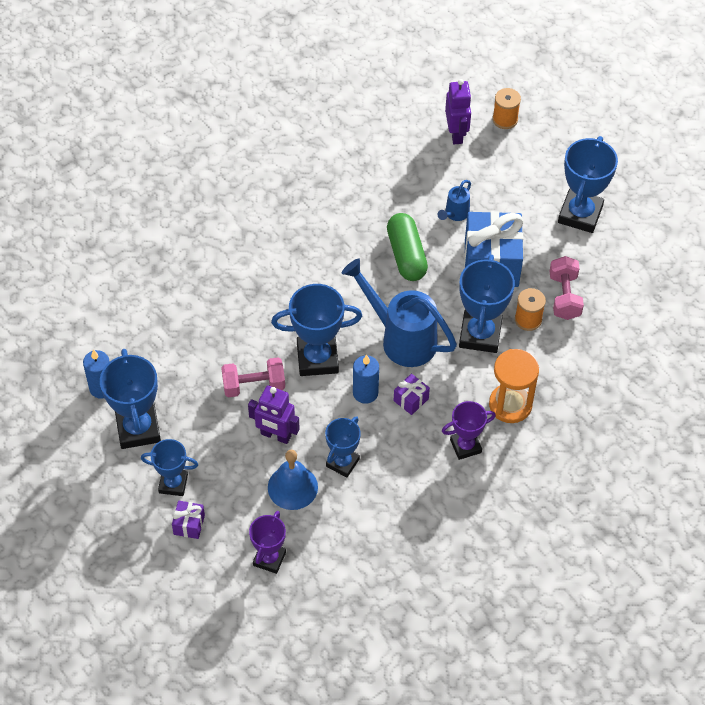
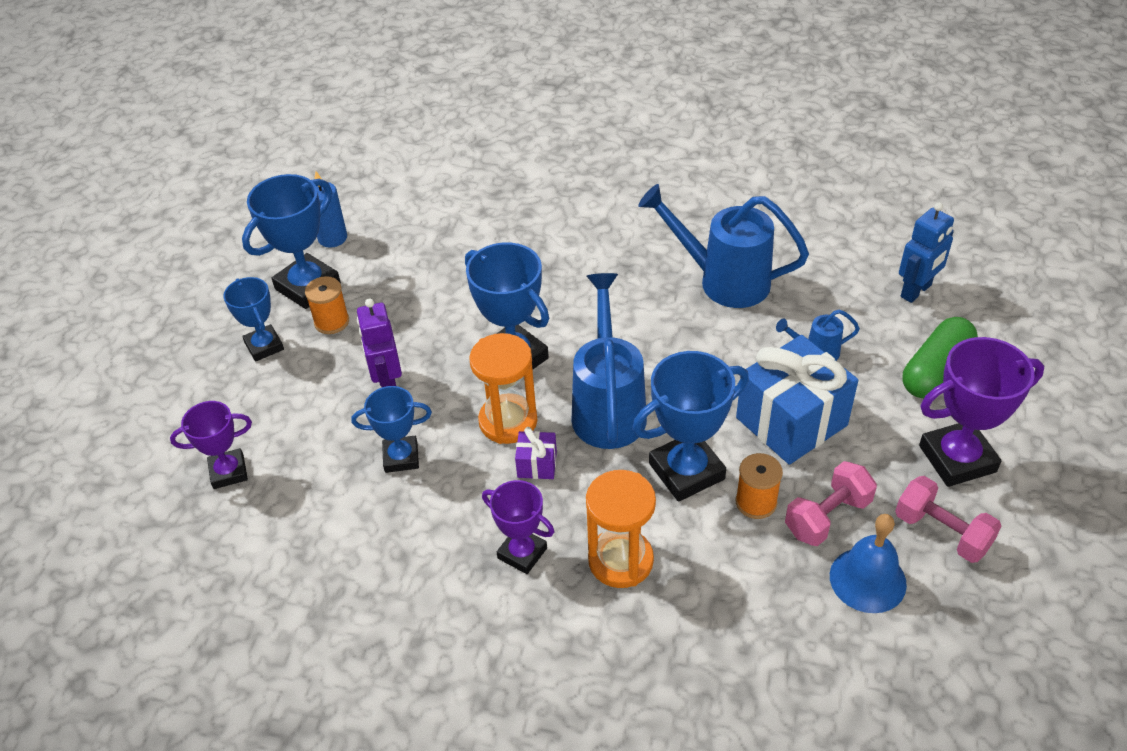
camera: 55 degrees right, 10 degrees down
(189, 525) = (224, 386): purple gift -> none
(254, 385) = (433, 333): pink dumbbell -> pink dumbbell (942, 532)
(292, 487) = (334, 436): blue bell -> blue bell (867, 579)
(358, 213) = (723, 281): none -> blue watering can
(365, 393) = (508, 421): blue candle -> orange hourglass
(406, 255) = (717, 347): green capsule -> green capsule (936, 370)
(456, 134) = (916, 291): purple robot -> blue robot
(505, 119) = (989, 316): orange spool -> orange spool (331, 322)
(580, 214) = (957, 459): blue trophy -> purple trophy

